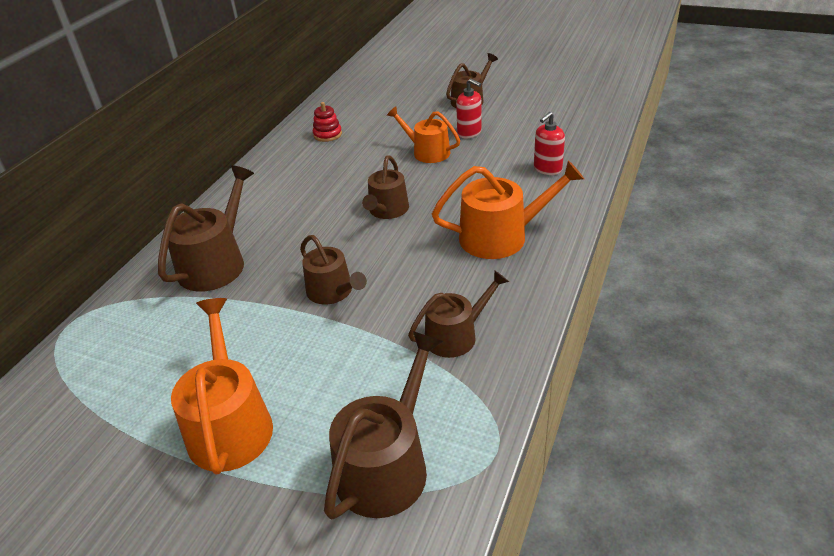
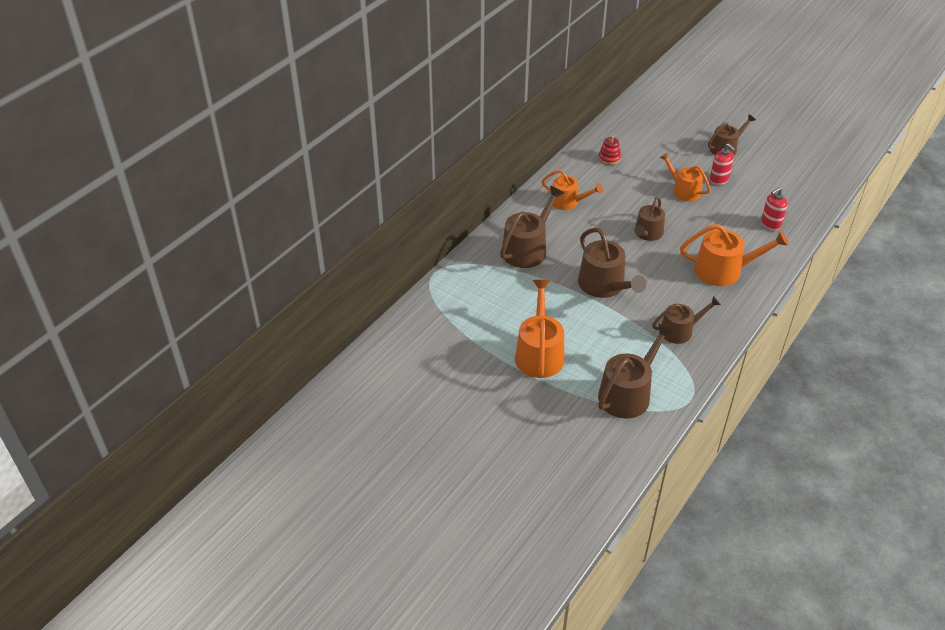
camera: 10 degrees right, 5 degrees up
(275, 192) = (568, 202): none -> orange watering can
(333, 292) = (605, 286): brown watering can -> brown watering can, size x1.51

